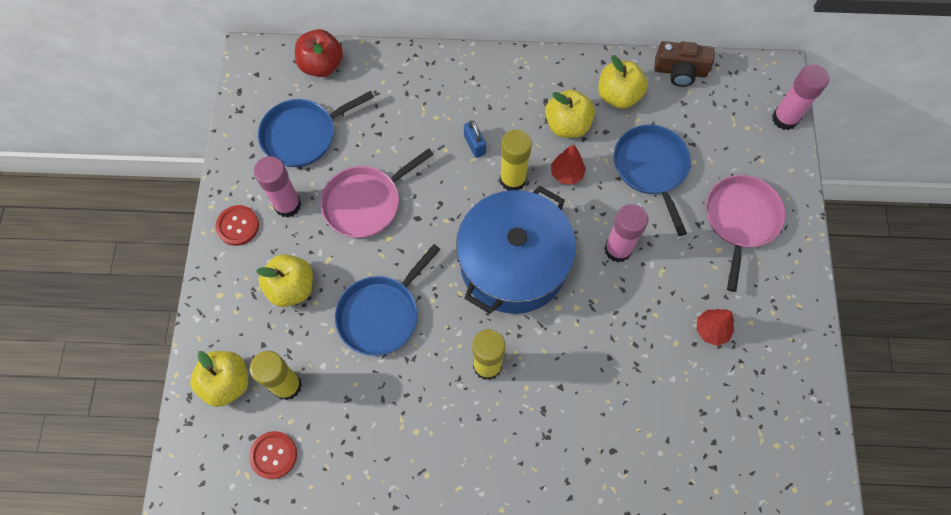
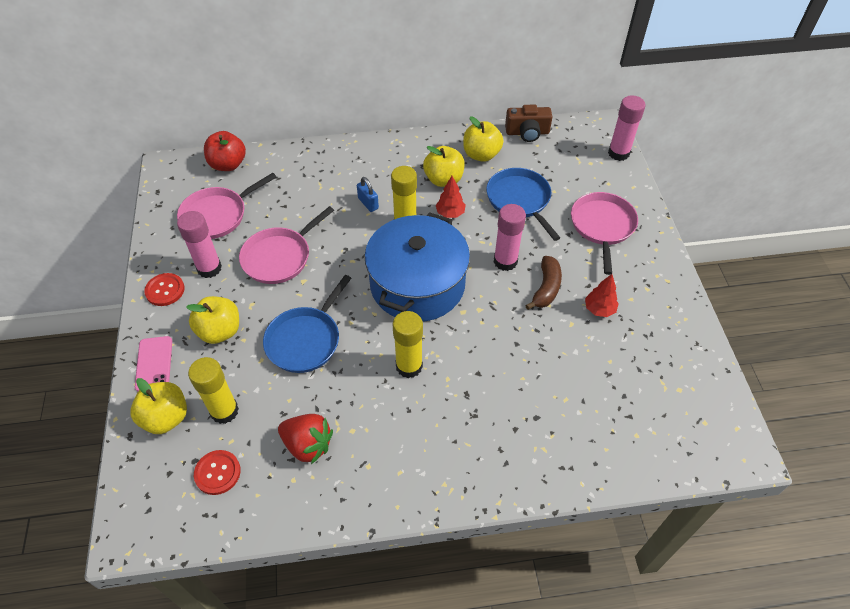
camera: 10 degrees left, 15 degrees down
(219, 316) = (154, 363): none -> pink phone
(302, 135) = (217, 215): blue pan -> pink pan
(368, 440) = (308, 445): none -> red strawberry
(657, 292) = (546, 288): none -> brown banana

